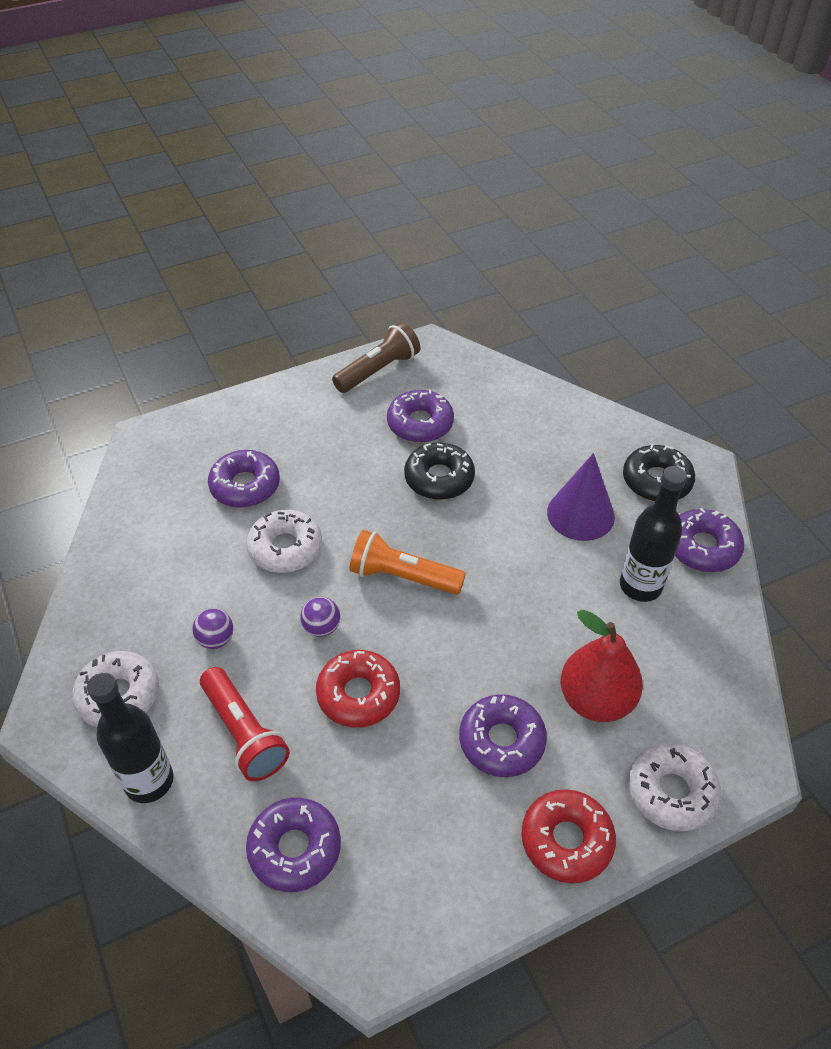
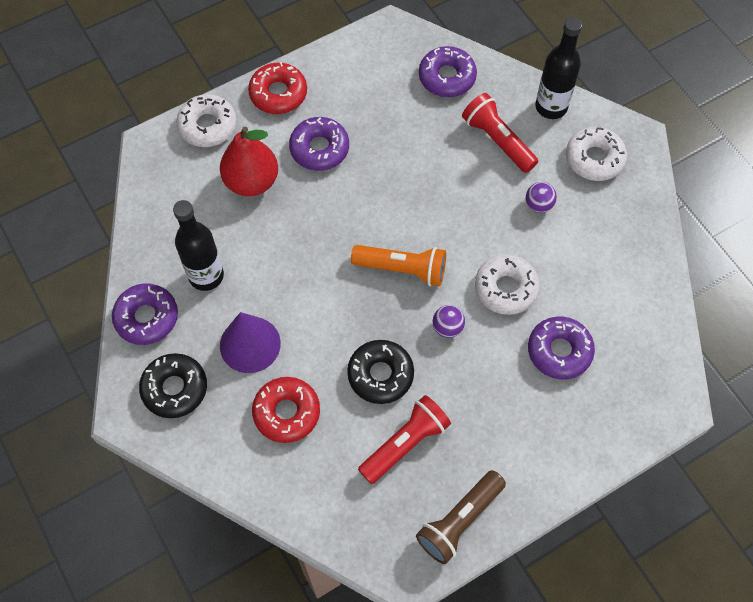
camera: 175 degrees right, 15 degrees up
(321, 627) = (460, 220): purple ball -> purple ball (447, 327)
(358, 694) = (423, 172): red donut -> red donut (286, 412)
(420, 423) = (405, 444): purple donut -> red flashlight

